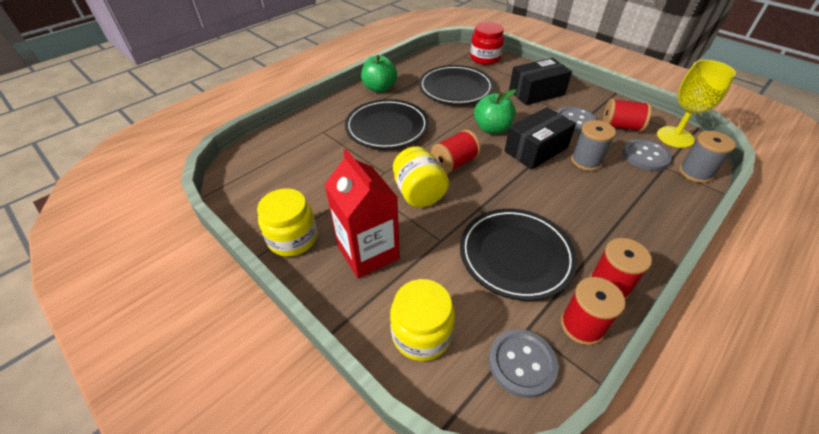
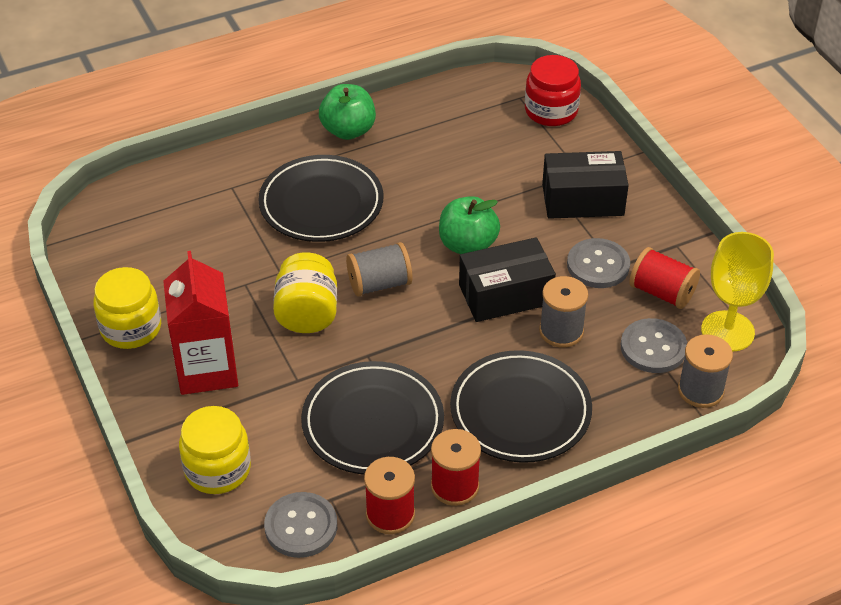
camera: 20 degrees right, 0 degrees up
(454, 163) = (379, 284): red spool -> grey spool
(455, 88) = (462, 160): black plate -> black plate (520, 411)

